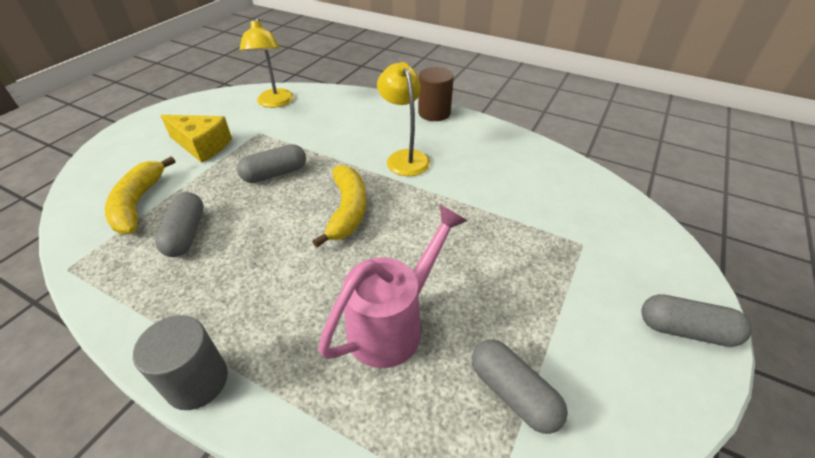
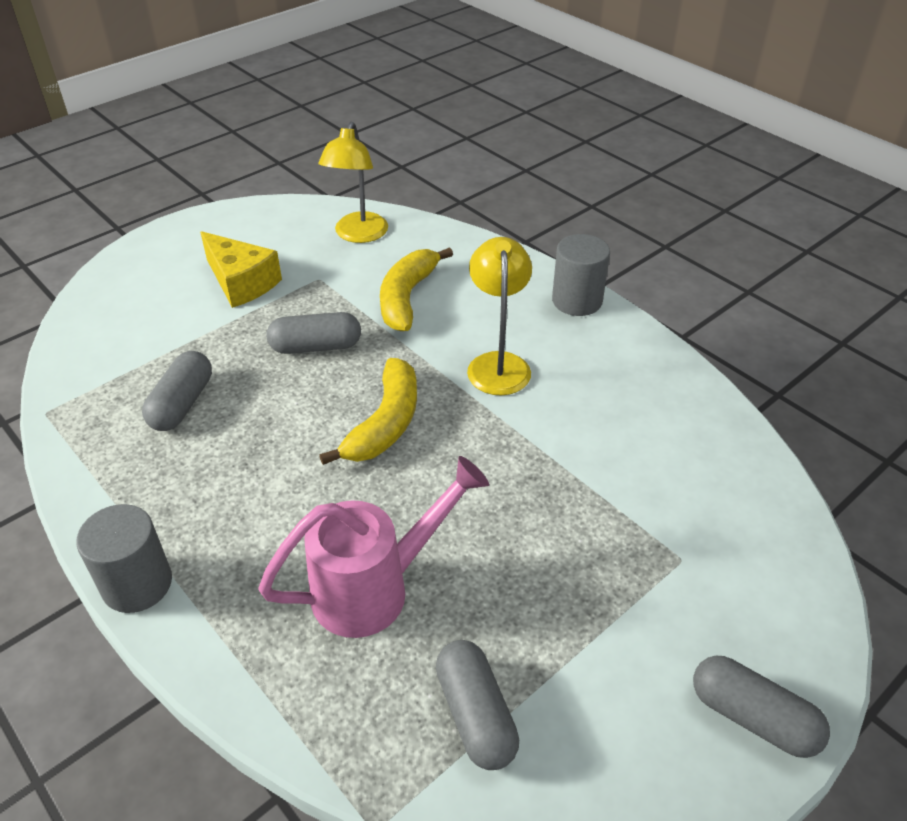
camera: 20 degrees right, 0 degrees up
(138, 203) = (142, 348): yellow banana -> yellow banana (407, 297)
(434, 113) = (577, 301): brown cylinder -> grey cylinder

